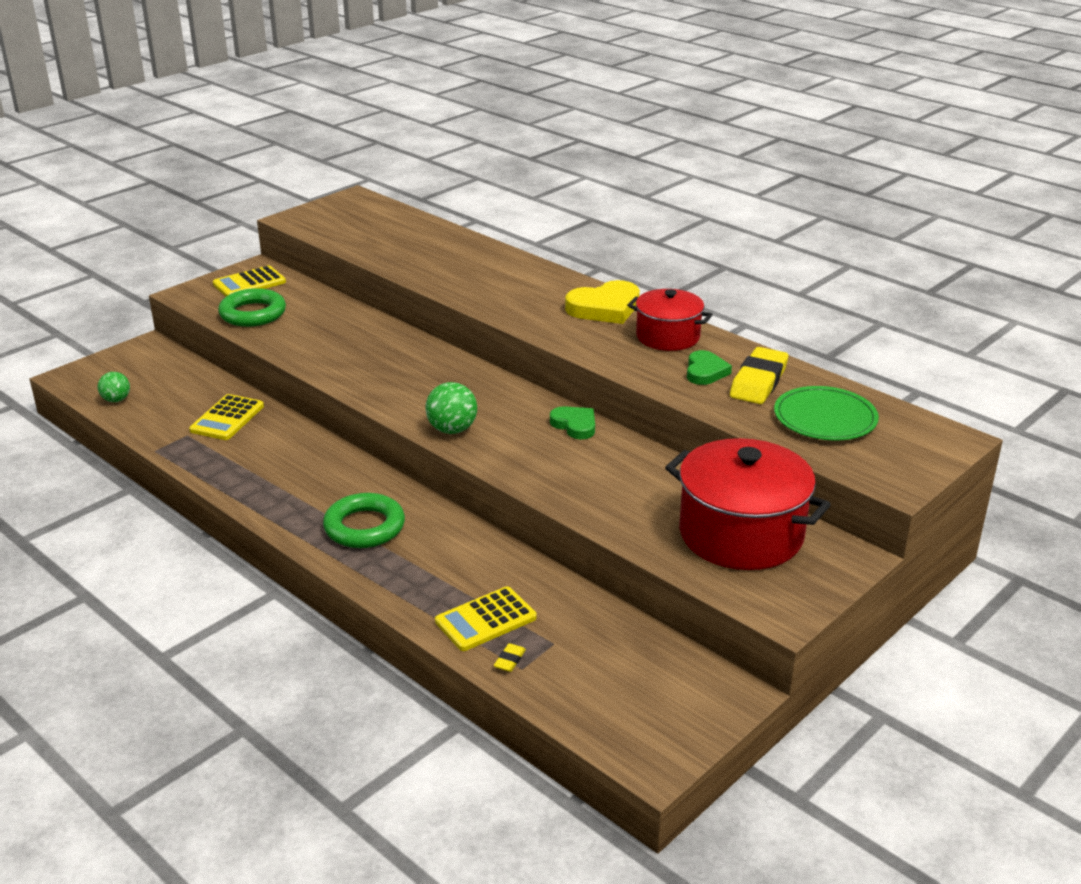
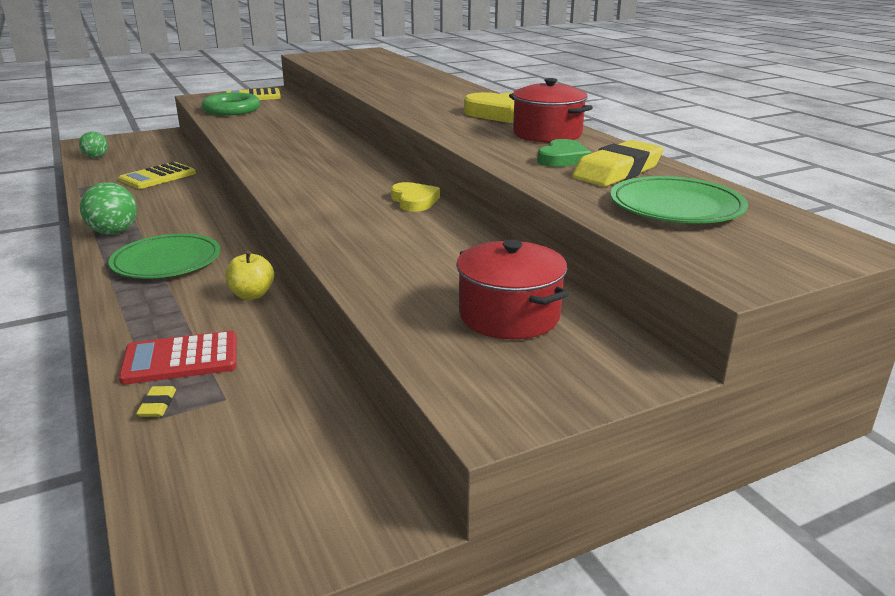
camera: 20 degrees right, 5 degrees down
(364, 527) = (166, 261): green ring -> green plate
(452, 430) = (294, 189): green ball -> green ball (114, 232)
(480, 547) = (252, 294): none -> yellow apple
(486, 620) = (181, 359): yellow calculator -> red calculator
(509, 660) = (157, 405): yellow eraser -> yellow eraser turned 45 degrees counterclockwise
(575, 425) = (414, 201): green heart -> yellow heart
(741, 534) = (509, 315): red pot -> red pot, size x0.61

